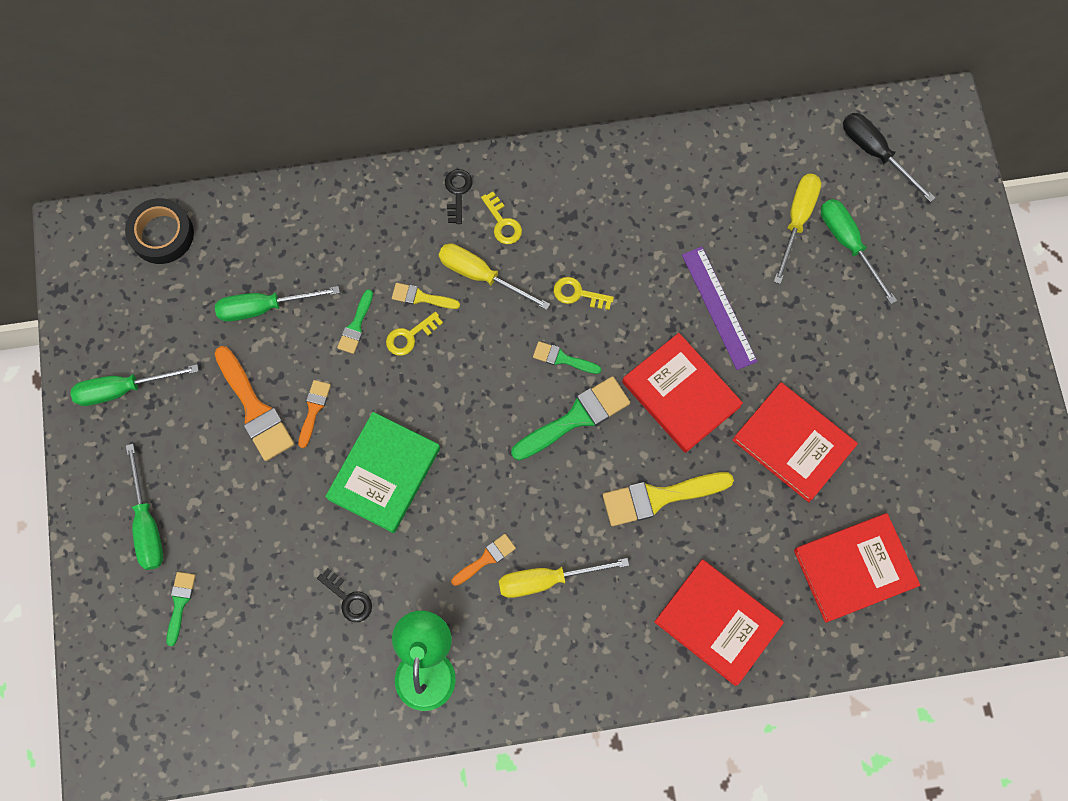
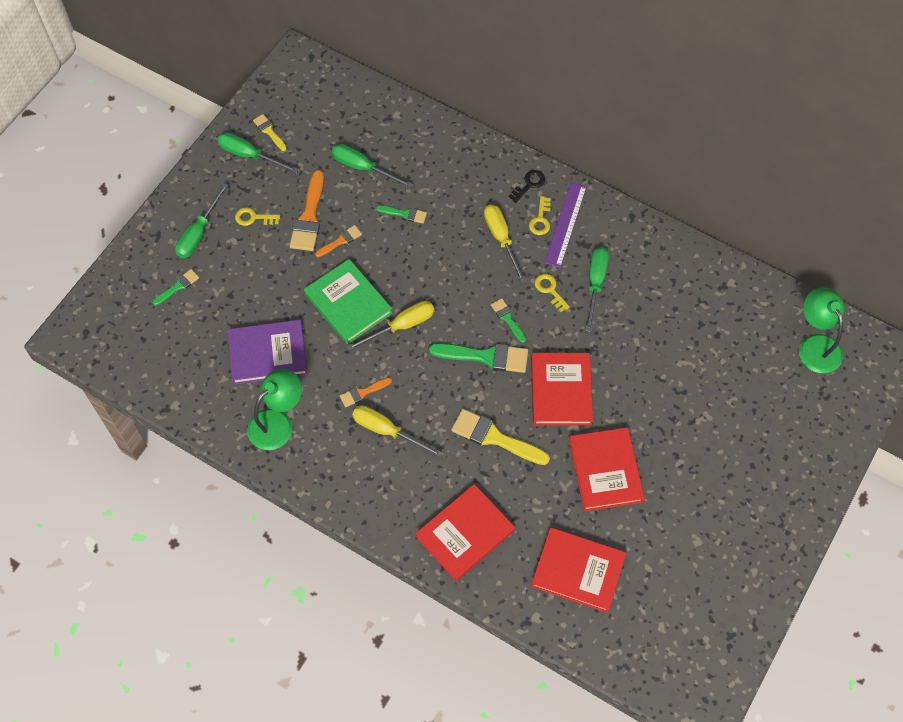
camera: 40 degrees right, 10 degrees down
(162, 234) = (343, 91): black tape -> none
(348, 598) = (268, 354): black key -> purple book
(356, 326) = (404, 214): green brush -> green brush turned 135 degrees counterclockwise
(384, 473) = (348, 303): green book -> green book turned 75 degrees clockwise
(410, 336) = (430, 242): yellow key -> yellow key (254, 218)
(421, 297) = (456, 226): yellow brush -> yellow brush (269, 131)
(486, 559) = (363, 392): orange brush -> orange brush turned 150 degrees clockwise
(717, 622) = (465, 534): red book -> red book turned 60 degrees clockwise
(718, 307) = (630, 360): purple ruler -> purple ruler (565, 224)
(797, 220) = (727, 347): yellow screwdriver -> yellow screwdriver (401, 326)
(848, 243) = (748, 384): green screwdriver -> green screwdriver (595, 283)
(875, 153) = (815, 345): black screwdriver -> green lamp

